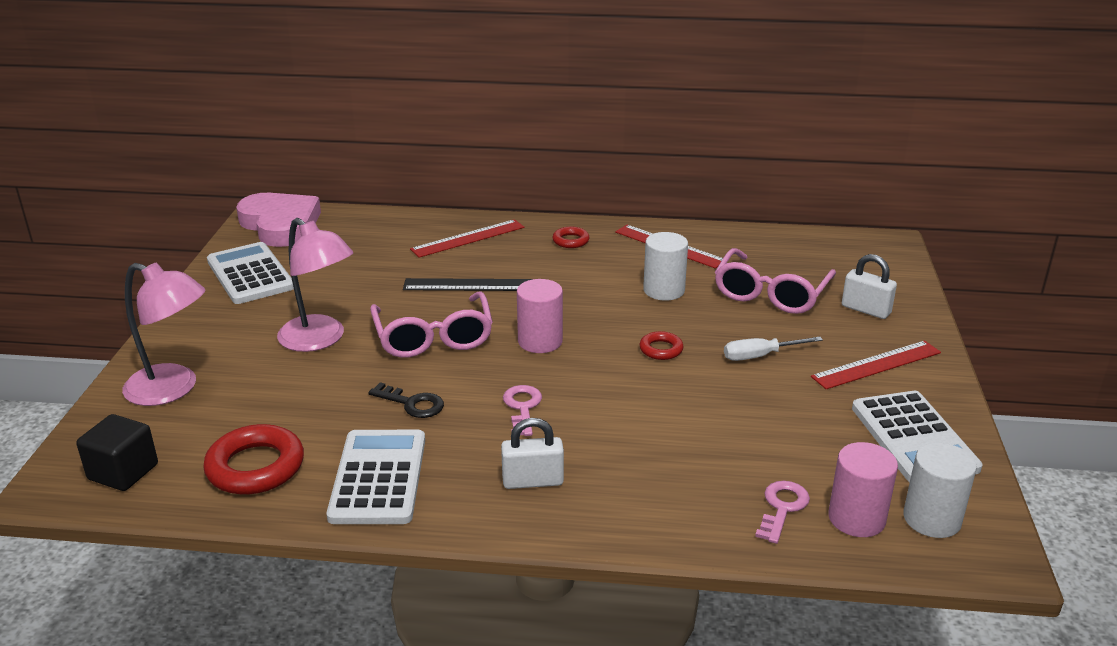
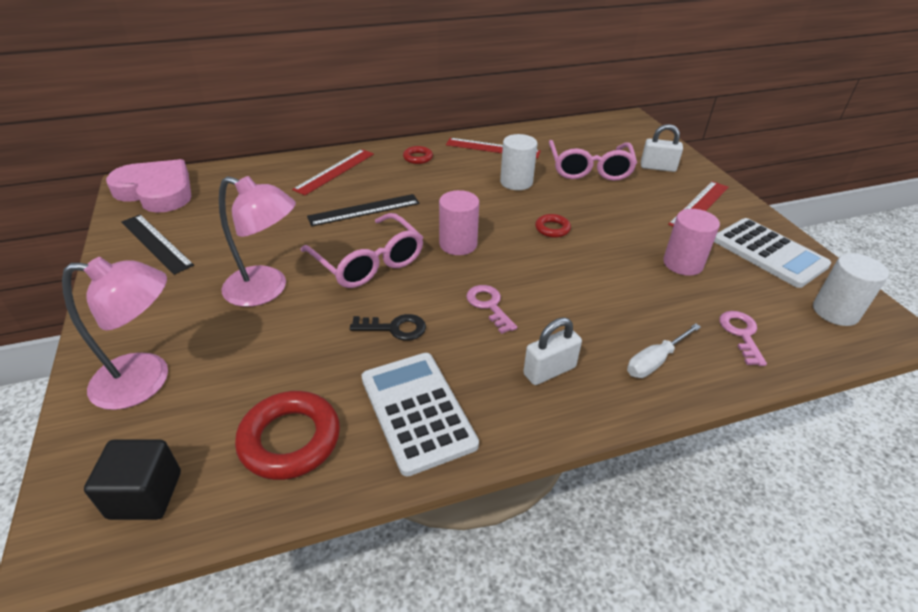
camera: 25 degrees left, 10 degrees up
(250, 274) = (156, 243): white calculator -> black ruler
(760, 356) = (623, 217): white screwdriver -> white screwdriver (655, 361)
(856, 518) = (793, 326): pink cylinder -> pink cylinder (683, 263)

